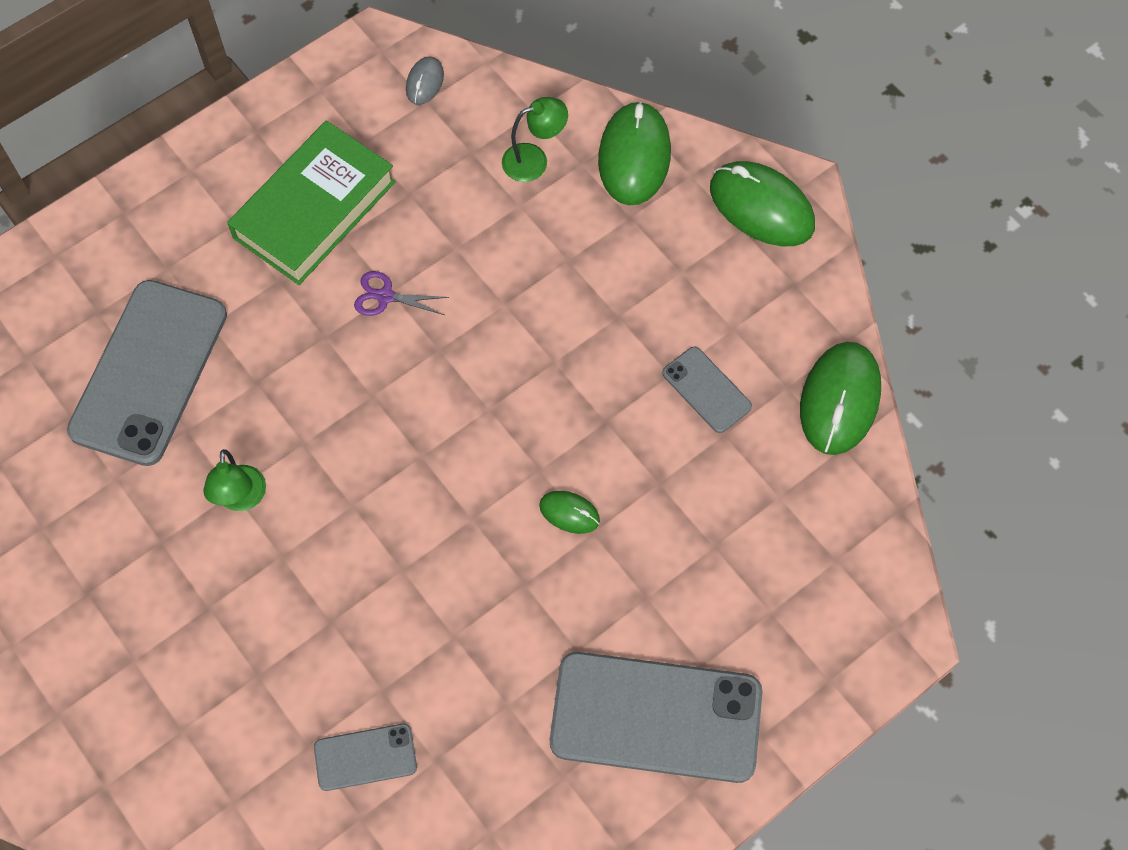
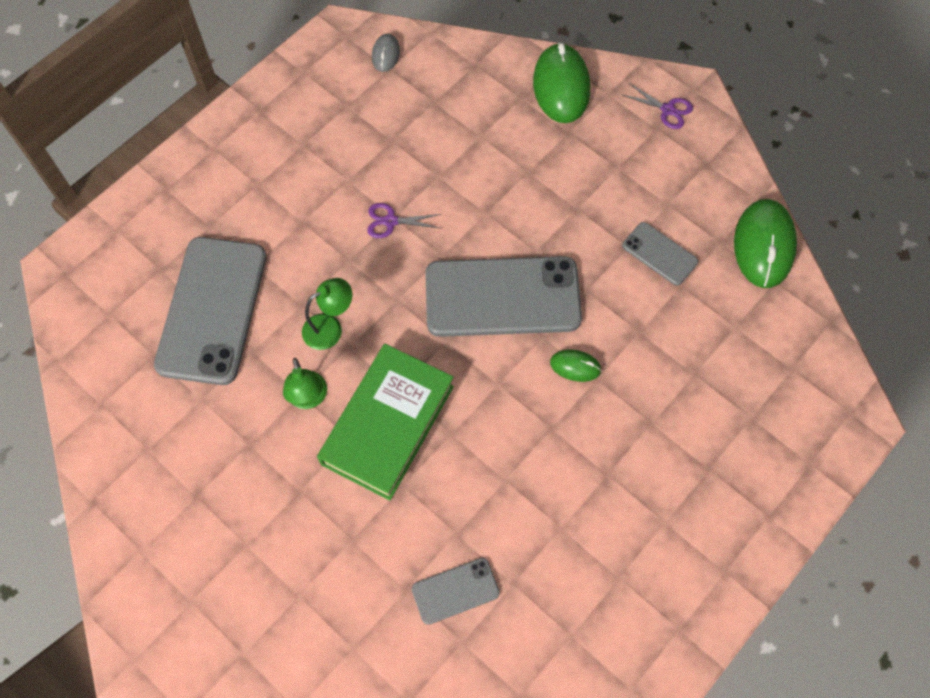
camera: 10 degrees left, 0 degrees up
(314, 209) = (319, 163): green book -> green book (387, 425)
(534, 160) = (484, 100): green lamp -> green lamp (330, 328)
(656, 717) = (682, 516): grey phone -> grey phone (502, 297)
(761, 207) = (667, 110): green mouse -> purple scissors

